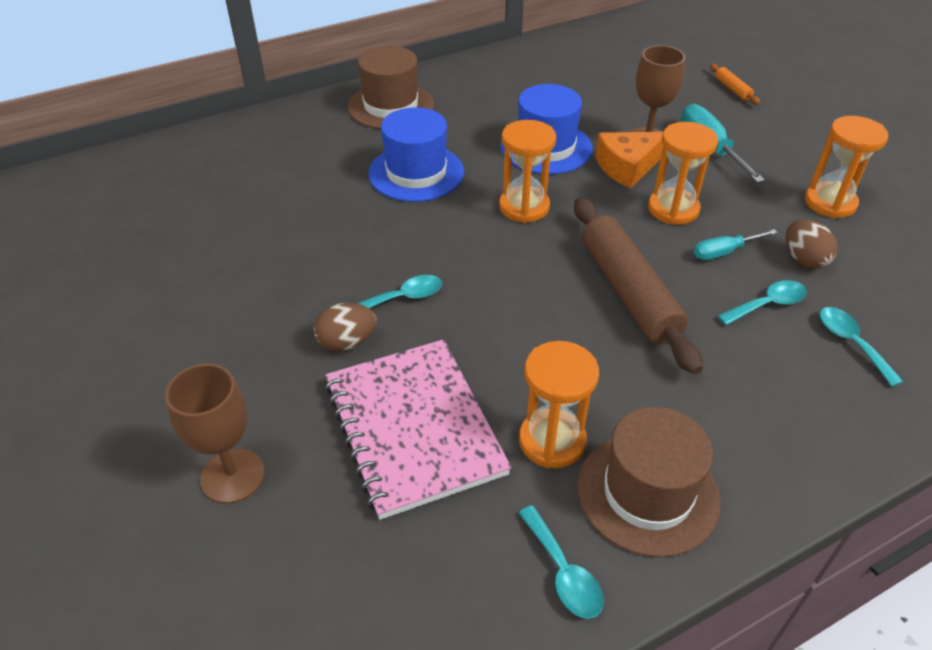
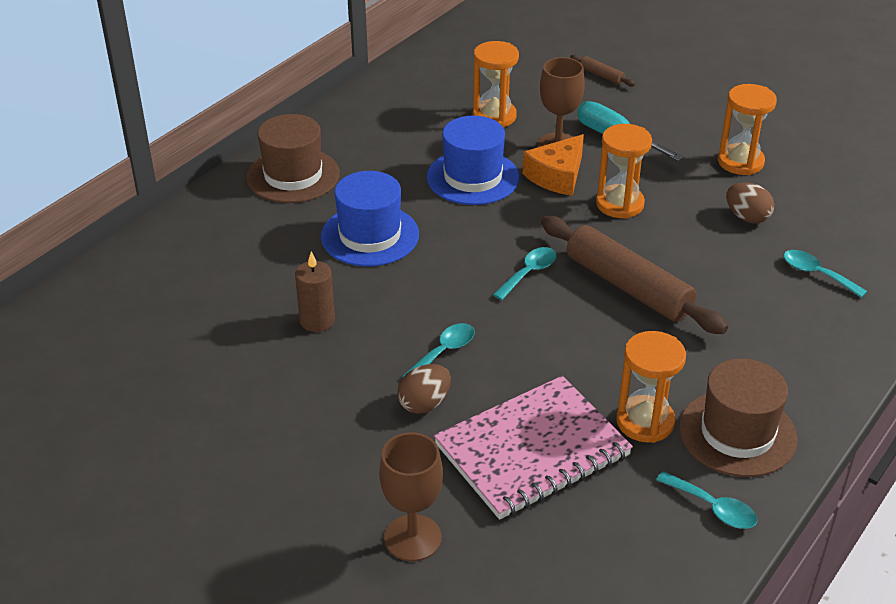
camera: 25 degrees left, 5 degrees down
(313, 233) = (317, 321): none -> brown candle
(414, 428) = (532, 450): pink notebook -> pink notebook turned 75 degrees counterclockwise
(524, 207) = (492, 239): orange hourglass -> orange hourglass (494, 116)
(724, 252) = (683, 229): turquoise screwdriver -> none
(732, 89) = (601, 76): orange rolling pin -> brown rolling pin
(767, 304) = (740, 263): turquoise spoon -> turquoise spoon (529, 273)

